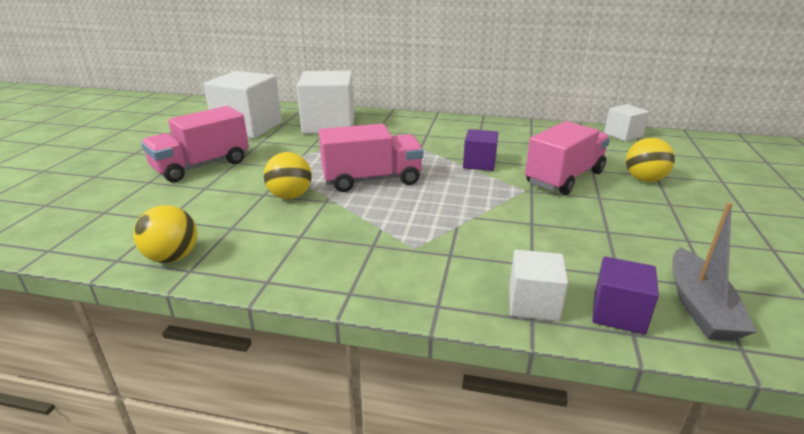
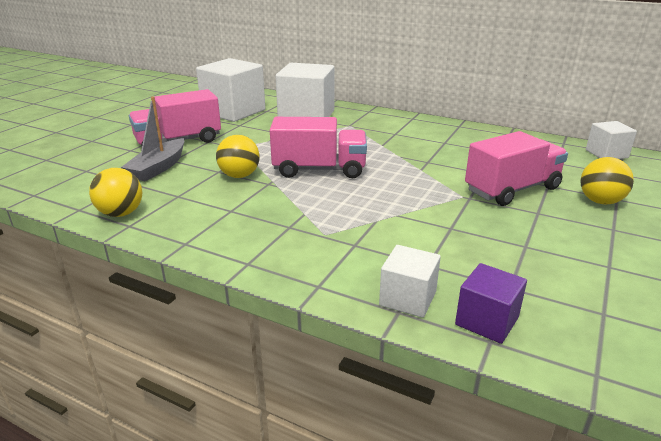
camera: 15 degrees right, 0 degrees up
(479, 163) = (431, 166): purple cube -> none
(700, 307) = (577, 330): grey boat -> grey boat (158, 168)

